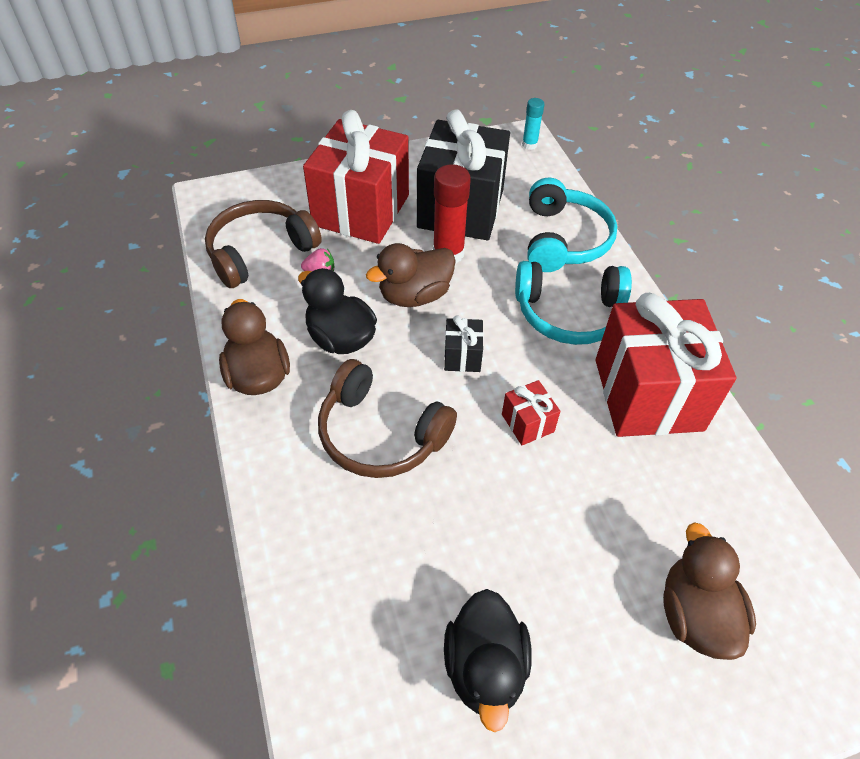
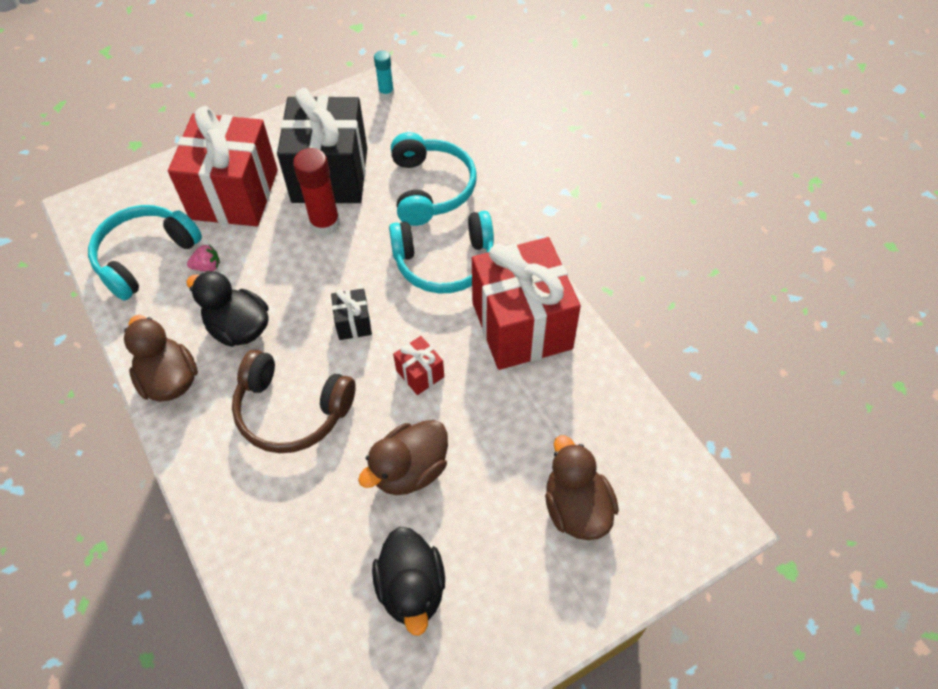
camera: 10 degrees left, 5 degrees up
(260, 251) = (145, 256): brown headphones -> turquoise headphones
(414, 295) = (300, 272): brown duck -> brown duck (410, 470)

